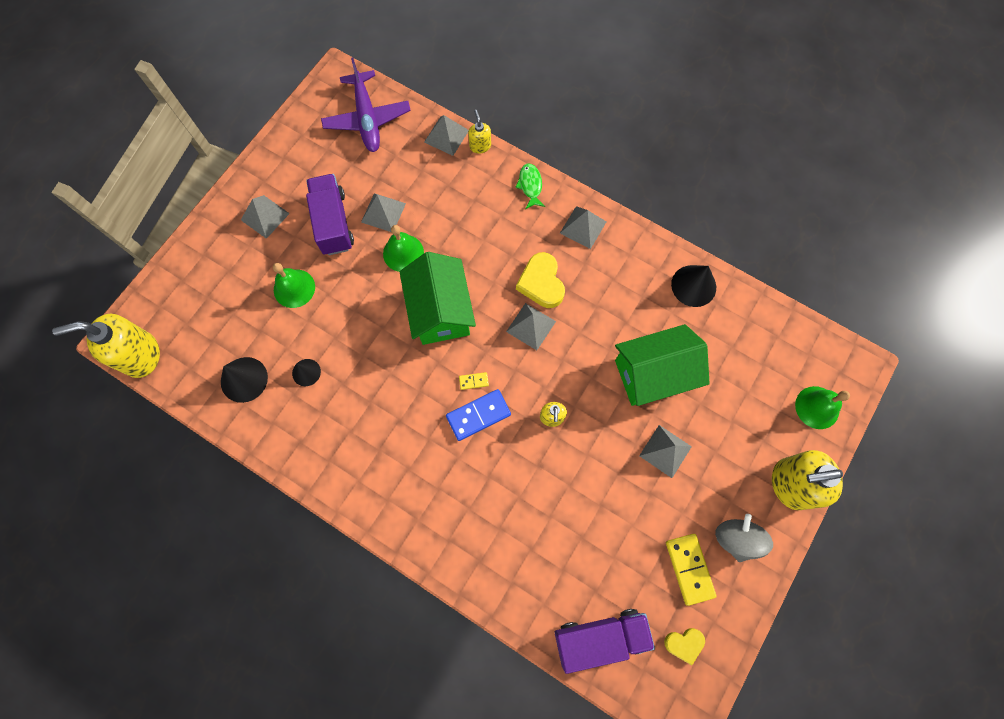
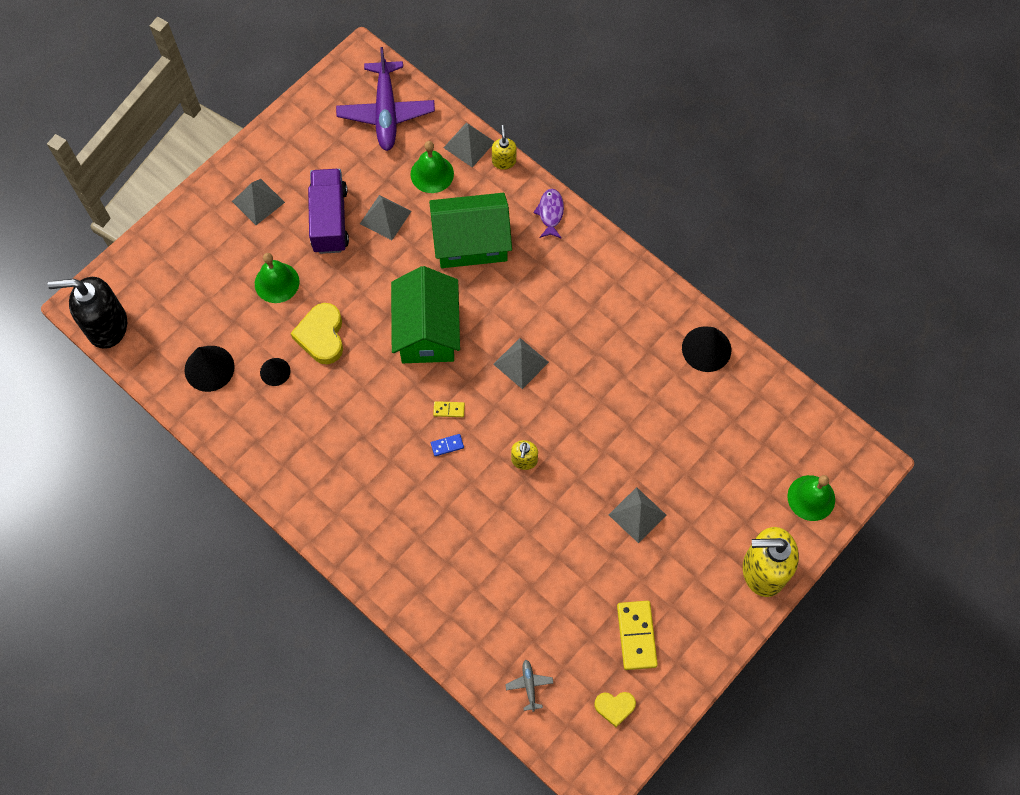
camera: 10 degrees right, 5 degrees down
(141, 355) = (107, 326): yellow soap dispenser -> black soap dispenser
(403, 253) = (399, 264): green bell -> green bell (432, 174)
(478, 415) = (447, 445): blue domino -> blue domino, size x0.49
(530, 185) = (550, 213): green fish -> purple fish
(541, 283) = (541, 319): yellow heart -> yellow heart (321, 336)
(583, 227) = (599, 267): grey pyramid -> none
(600, 637) = (529, 685): purple truck -> grey plane
(653, 373) = (642, 433): green house -> green house (471, 242)
(736, 538) = (692, 615): grey spinning top -> none

